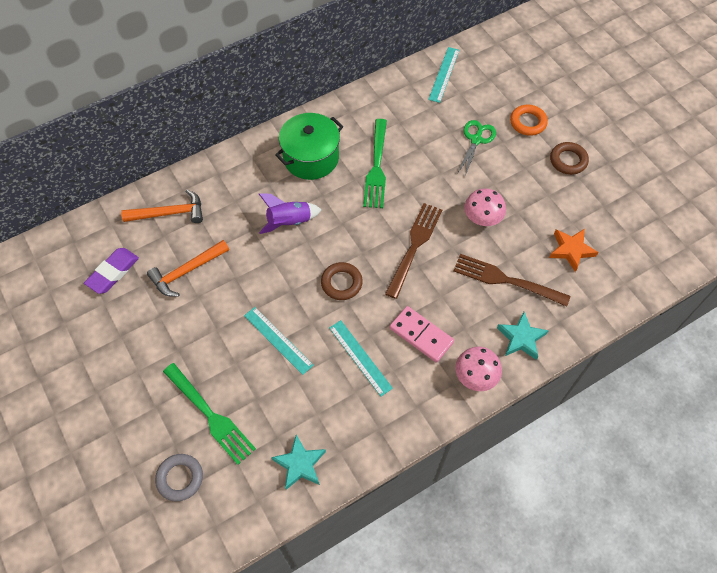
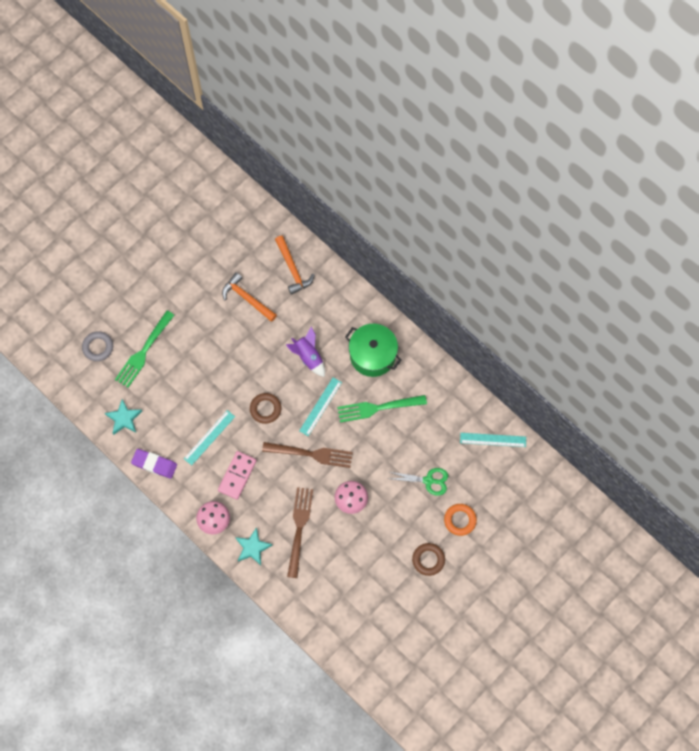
camera: 75 degrees right, 10 degrees up
(113, 272) = (233, 249): purple eraser -> purple eraser (154, 464)
(278, 340) = (209, 378): turquoise ruler -> turquoise ruler (320, 406)
(571, 250) = (339, 574): orange star -> none

